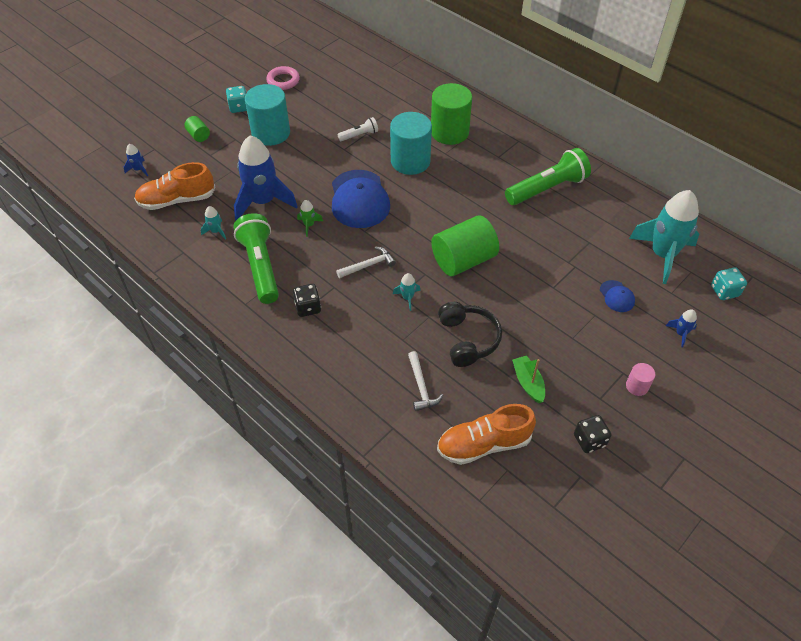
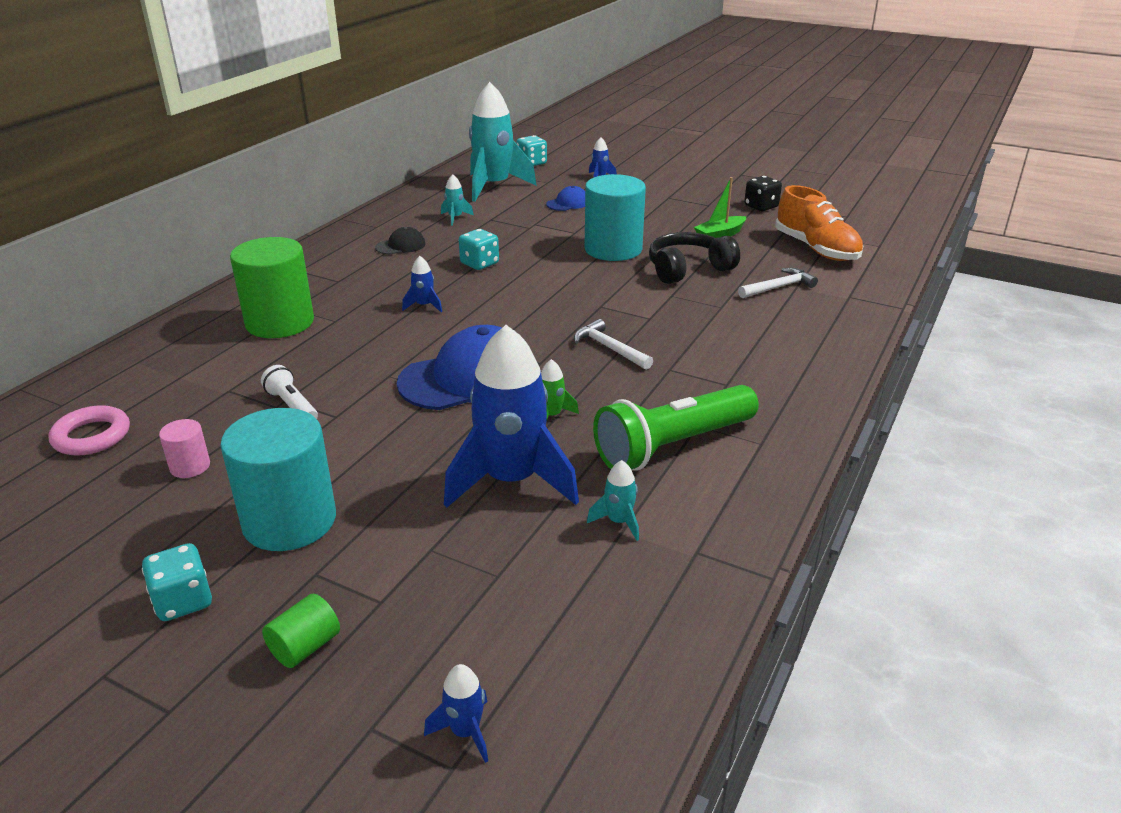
camera: 105 degrees left, 20 degrees down
(177, 200) = (553, 611): orange shoe -> none
(283, 81) = (76, 548): pink ring -> pink ring (92, 436)
(308, 307) = (724, 383): black dice -> none
(407, 298) = (650, 312): turquoise rocket -> turquoise rocket (455, 218)
(410, 161) = (361, 346): turquoise cylinder -> turquoise cylinder (613, 249)
(452, 191) = (424, 306): none -> blue rocket
(463, 260) = (560, 284): green cylinder -> none
(507, 224) = (479, 264): none -> turquoise dice
(547, 188) = (400, 246): green flashlight -> black cap
(637, 386) = (679, 191): pink cylinder -> pink cylinder (190, 466)

